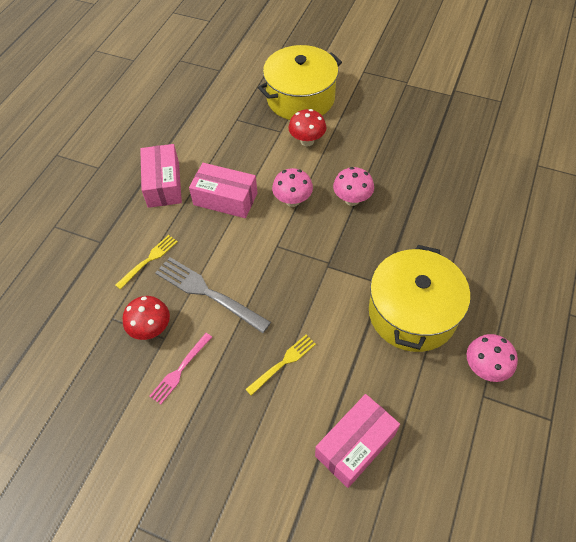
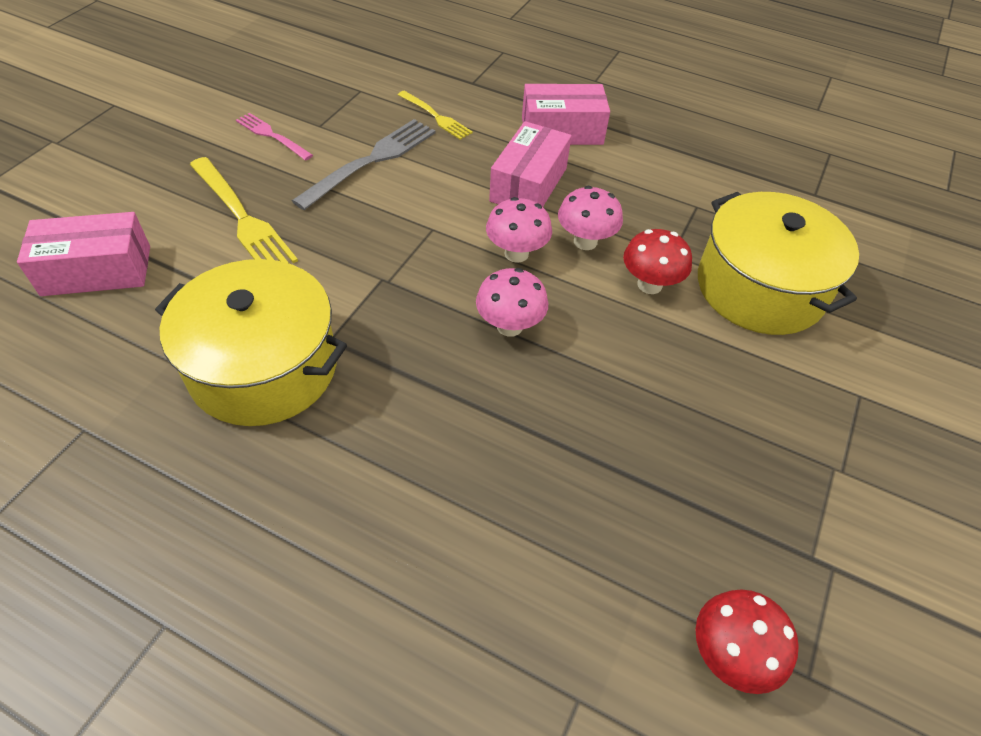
camera: 90 degrees right, 5 degrees down
(151, 329) = (335, 117): red mushroom -> red mushroom (729, 654)
(283, 362) = (243, 218): yellow fork -> yellow fork, size x1.69
(355, 445) = (97, 270): pink box -> pink box turned 60 degrees counterclockwise
(485, 368) = (126, 444): pink mushroom -> pink mushroom (585, 241)

